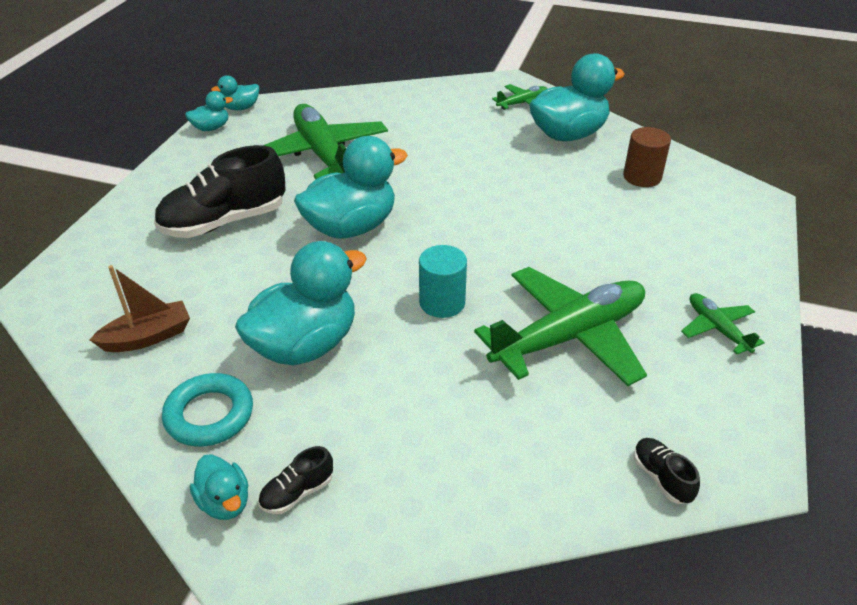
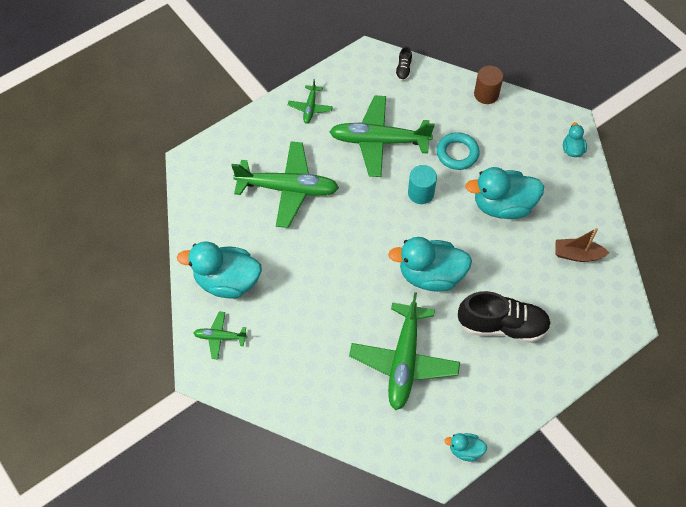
camera: 145 degrees left, 20 degrees up
(209, 415) = (563, 192): turquoise ring -> turquoise ring (457, 153)
(241, 108) = (429, 468): turquoise duck -> none
(297, 493) = (542, 138): black shoe -> none
(614, 227) = (288, 189): none -> green plane
(642, 177) = (228, 215): brown cylinder -> brown cylinder (486, 94)

